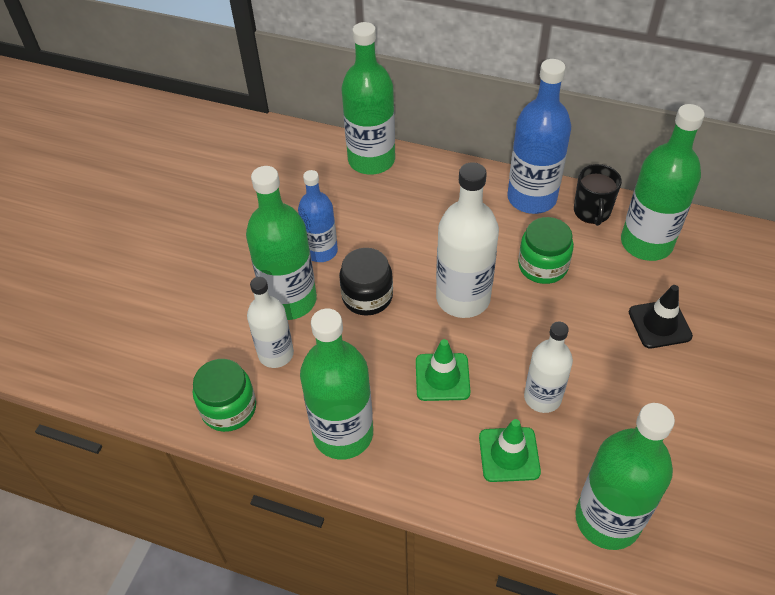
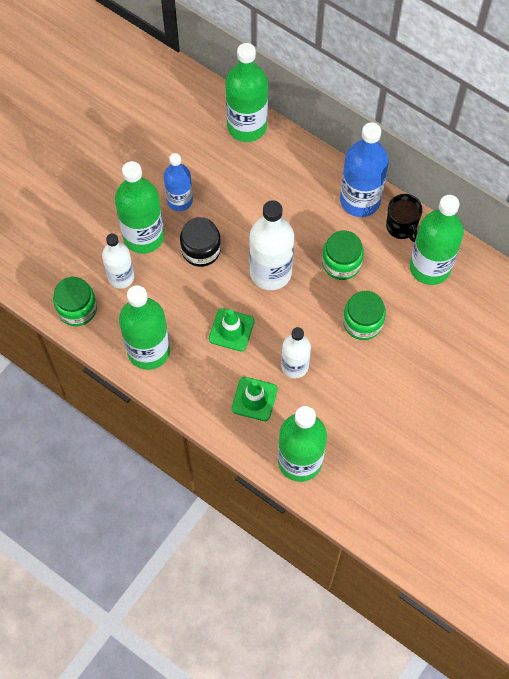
camera: 15 degrees right, 15 degrees up
(592, 212) = (401, 227): black mug -> black mug turned 45 degrees counterclockwise
(601, 323) = (362, 322): none -> green jar
(659, 324) = (405, 336): black traffic cone -> none

